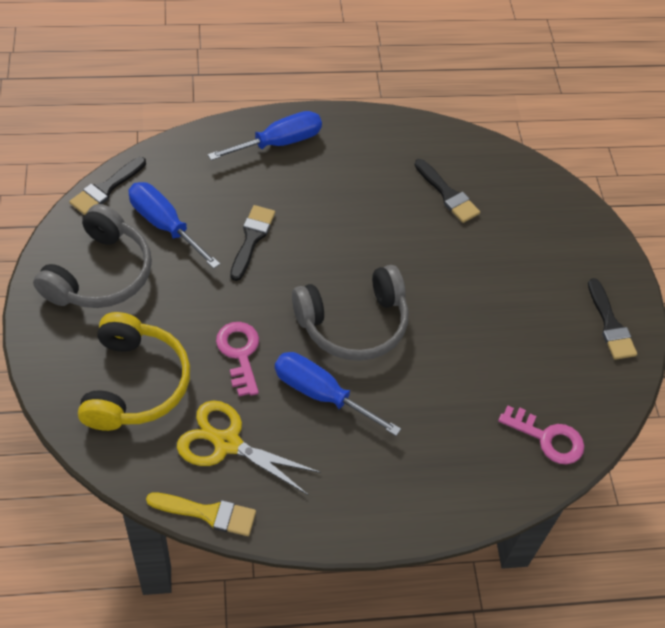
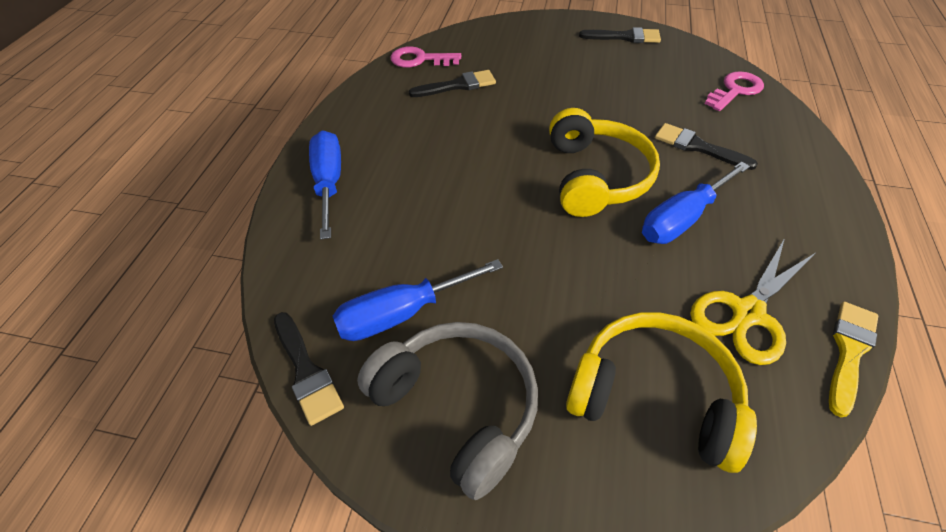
camera: 65 degrees left, 5 degrees down
(240, 353) = (620, 276): pink key -> pink key (420, 59)
(252, 239) = (457, 233): black brush -> black brush (698, 147)
(353, 323) = (595, 177): grey headphones -> yellow headphones

